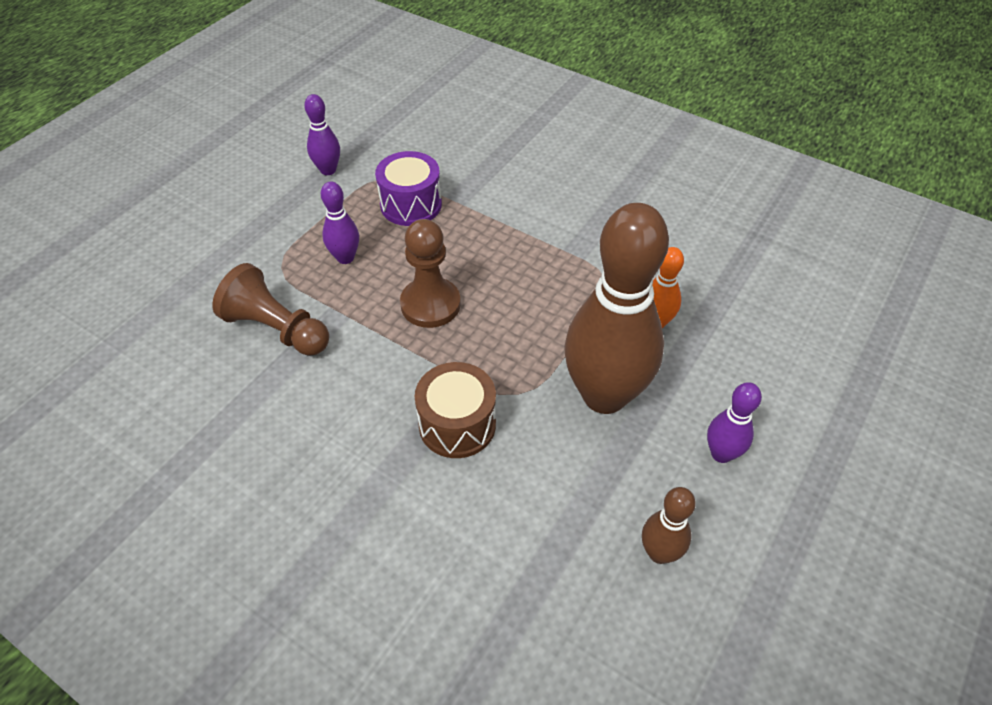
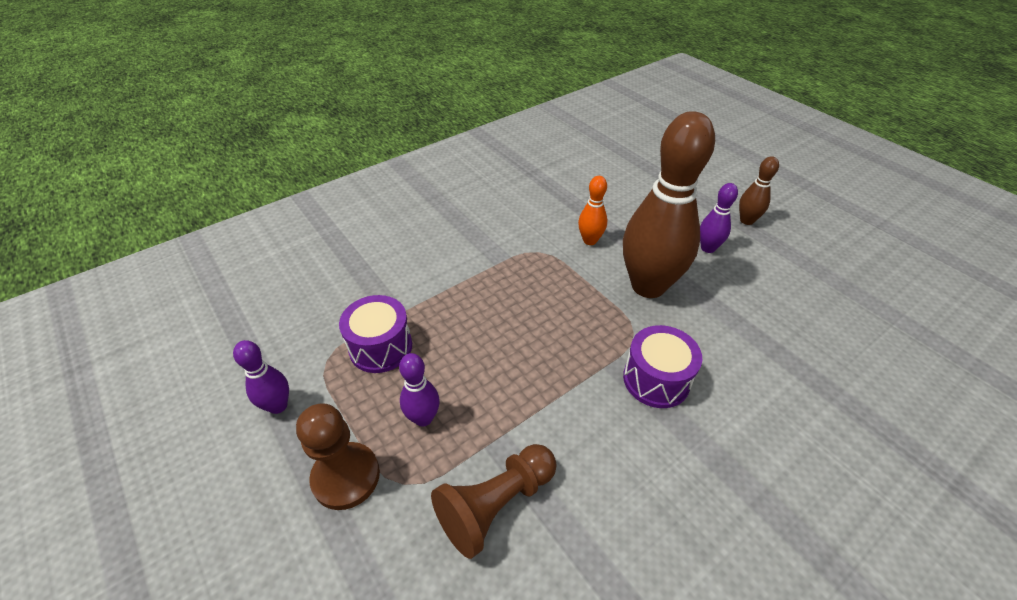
camera: 70 degrees left, 5 degrees down
(430, 304) = (517, 364): brown pawn -> brown pawn (346, 477)
(457, 424) = (656, 379): brown drum -> purple drum
(659, 553) = (780, 300): brown bowling pin -> brown bowling pin (746, 220)

